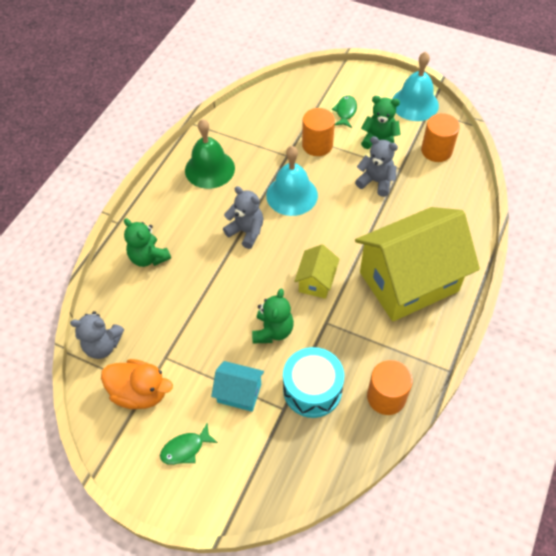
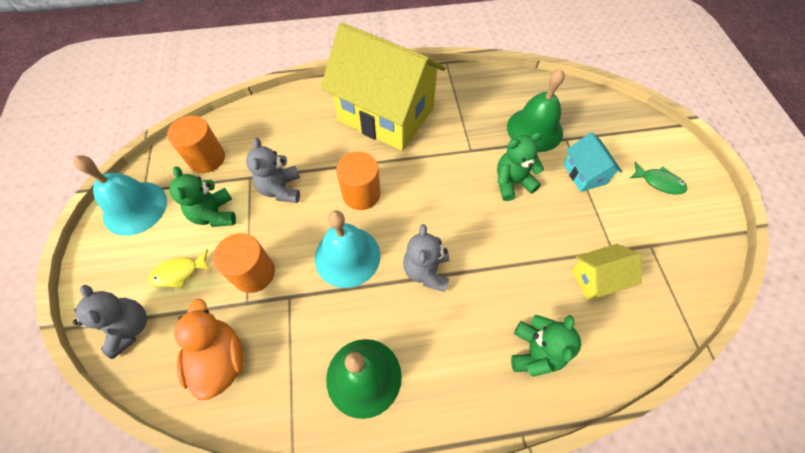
camera: 125 degrees left, 5 degrees up
(103, 345) = (658, 316): grey teddy bear -> grey teddy bear (129, 328)
(140, 393) = (659, 247): orange duck -> orange duck (220, 359)
(312, 389) = (534, 129): turquoise drum -> green bell
(316, 281) = (437, 178): yellow house -> yellow house (596, 279)
(345, 112) = (179, 273): green fish -> yellow fish
(386, 397) = (498, 86): orange cylinder -> orange cylinder (361, 194)

